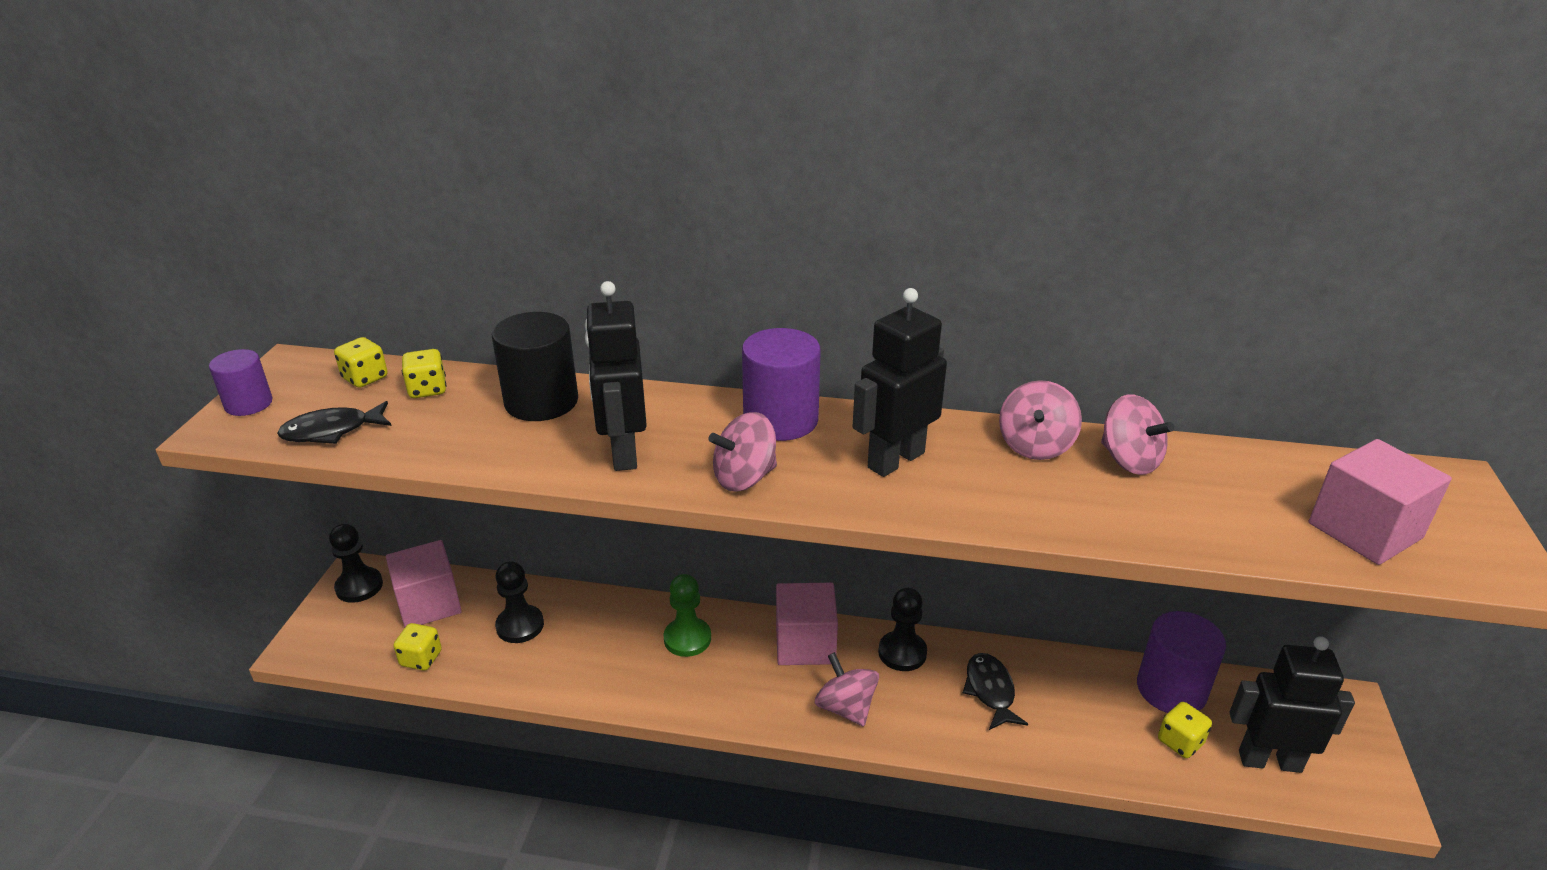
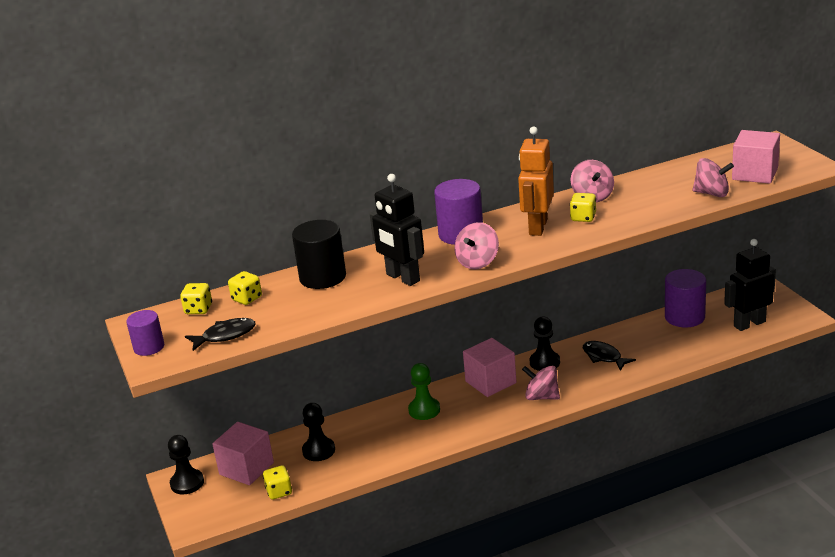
camera: 30 degrees left, 5 degrees down
(332, 431) = (225, 336): black fish -> black fish turned 150 degrees counterclockwise
(895, 460) = (537, 227): black robot -> orange robot
(1129, 460) = (638, 186): pink spinning top -> pink spinning top (712, 193)
(1180, 742) = (707, 335): yellow dice -> yellow dice (583, 218)

